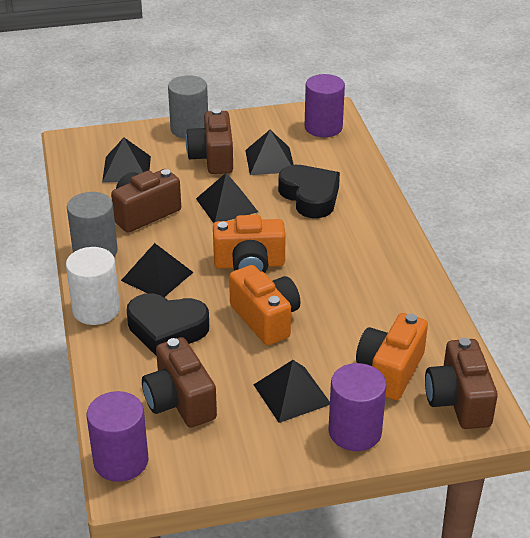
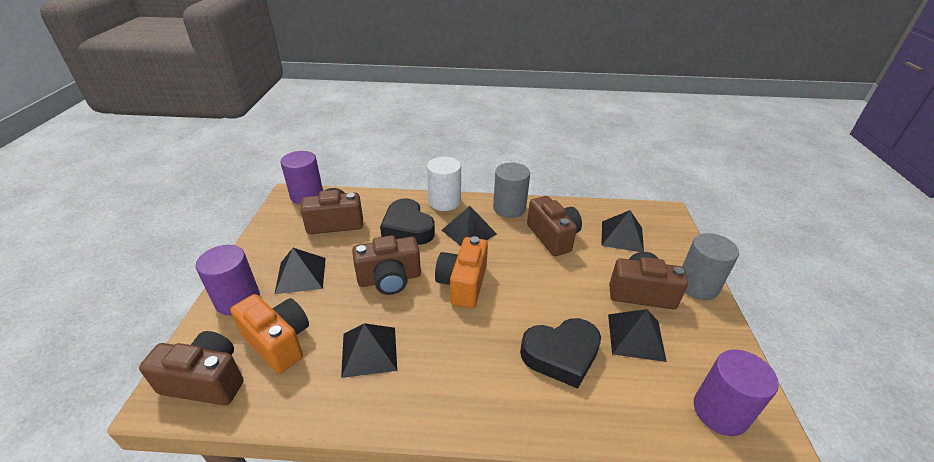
camera: 105 degrees right, 0 degrees up
(167, 329) = (407, 228): black heart -> black heart turned 60 degrees counterclockwise
(227, 205) = (556, 287): black pyramid -> black pyramid (369, 351)
(265, 319) = (389, 279): orange camera -> brown camera

